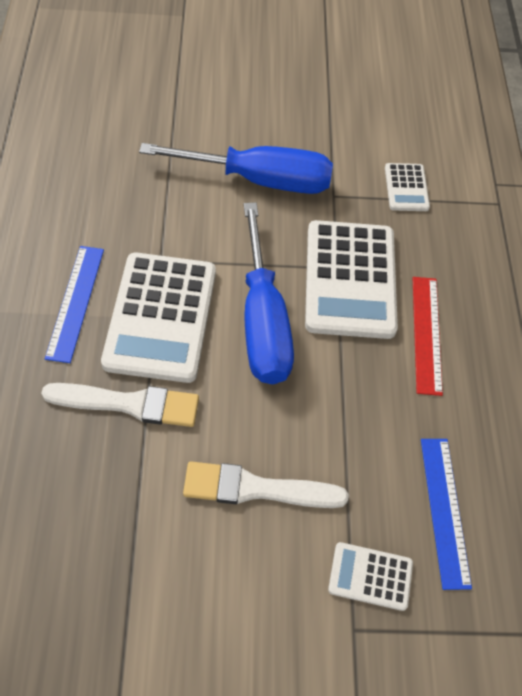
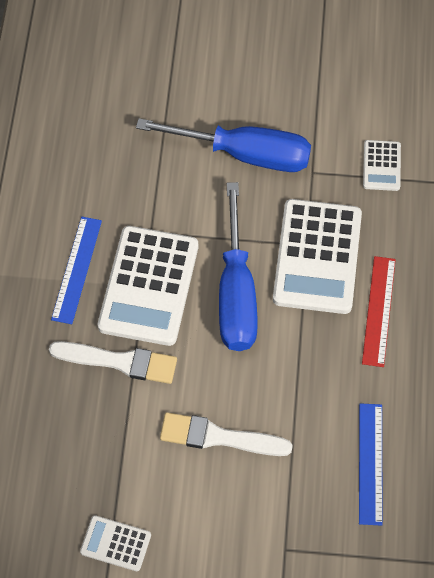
camera: 10 degrees right, 5 degrees up
(370, 576) = (303, 510): white calculator -> white calculator (115, 543)

